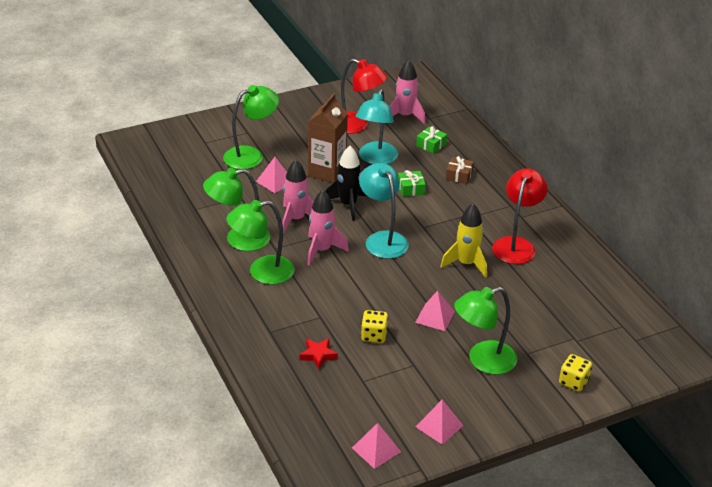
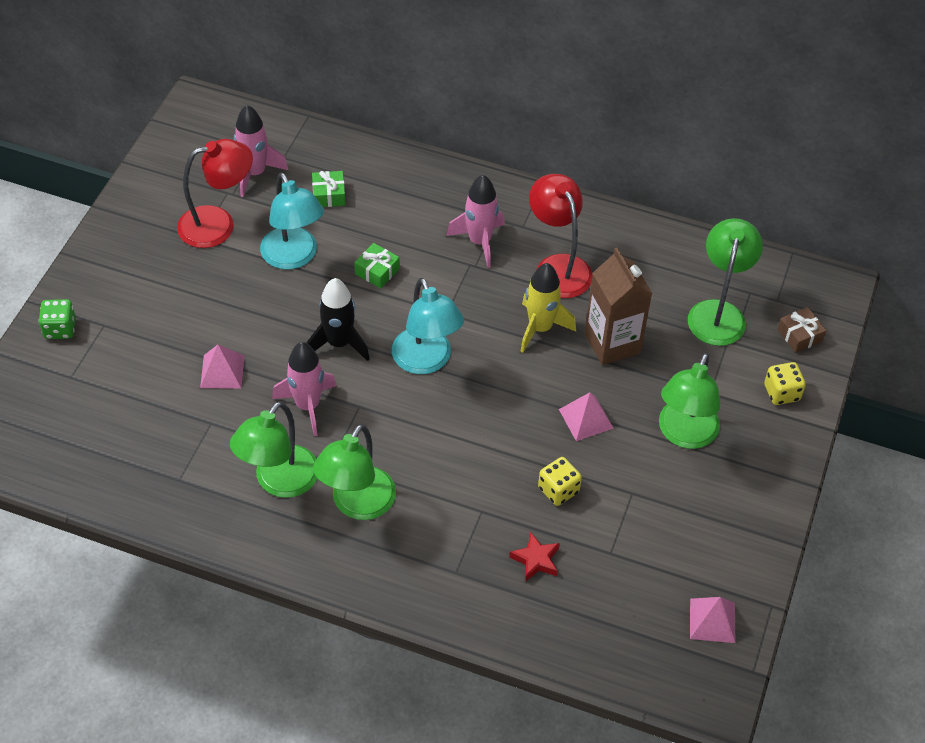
camera: 45 degrees left, 15 degrees up
(226, 122) = (60, 329): none -> green dice
(251, 155) = (150, 355): green lamp -> green lamp (718, 312)
(322, 250) = (383, 425): pink rocket -> pink rocket (479, 242)
(327, 172) = (263, 315): brown carton -> brown carton (612, 343)
(382, 239) = (426, 361): turquoise lamp -> turquoise lamp turned 135 degrees counterclockwise
(439, 426) = (732, 543): pink pyramid -> none
(459, 175) = (404, 216): brown gift -> brown gift (799, 335)

